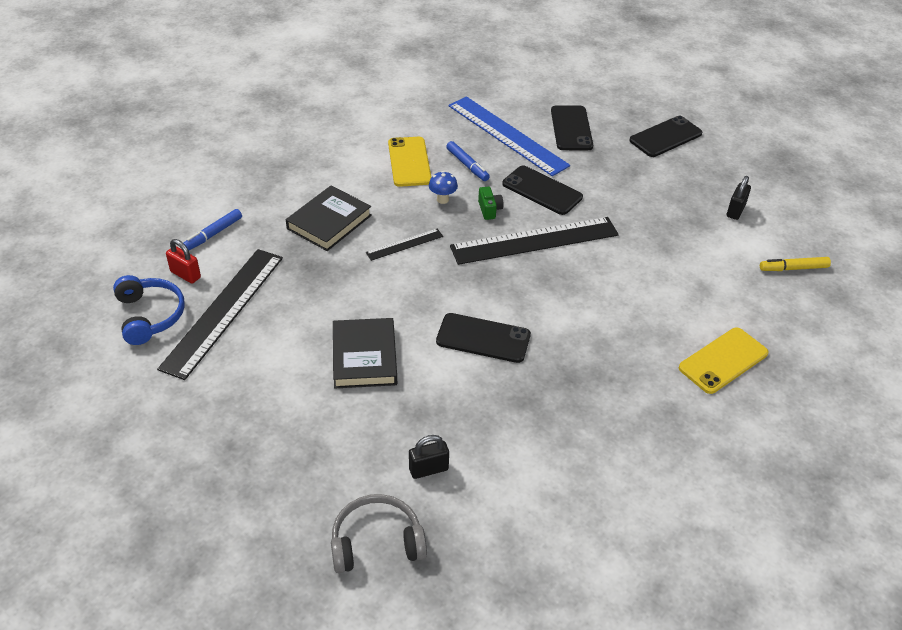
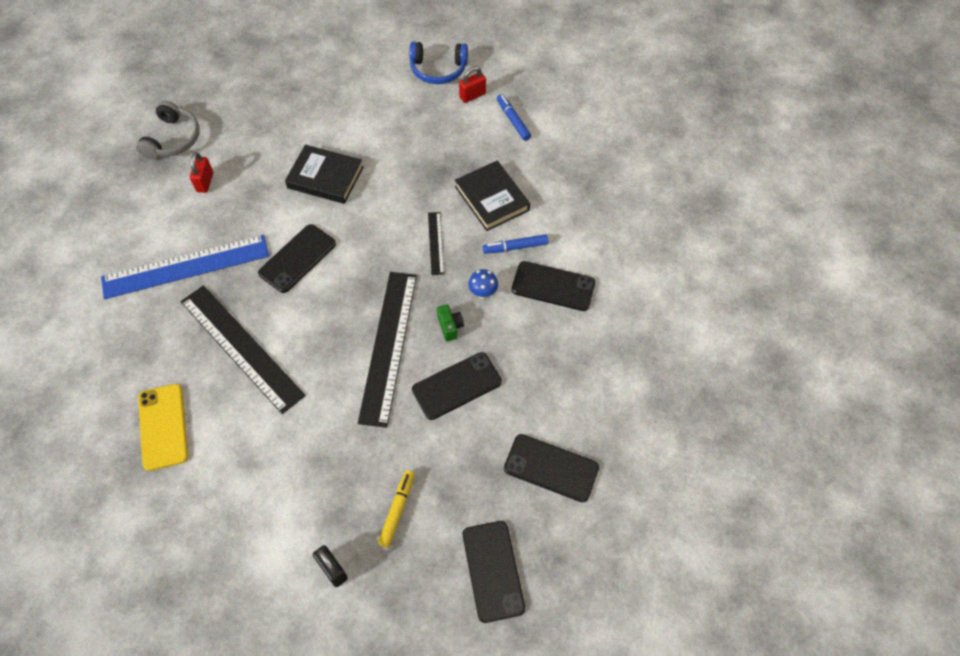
camera: 115 degrees right, 15 degrees up
(223, 311) = (420, 109): black ruler -> black ruler (241, 347)
(409, 162) = (553, 286): yellow phone -> black phone
(428, 469) = (205, 182): black padlock -> red padlock
(467, 165) = (527, 335): blue marker -> blue marker (515, 247)
(489, 210) = (450, 326): green camera -> green camera turned 120 degrees counterclockwise
(507, 135) = (563, 394): blue ruler -> blue ruler (186, 266)
(793, 268) = (222, 572): yellow marker -> yellow marker (397, 510)

